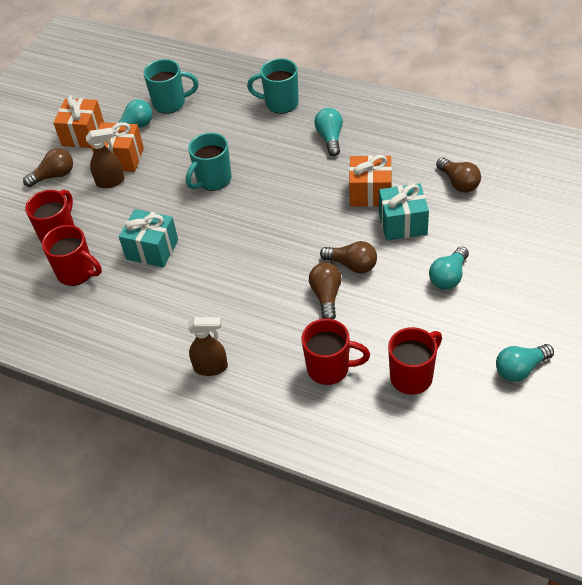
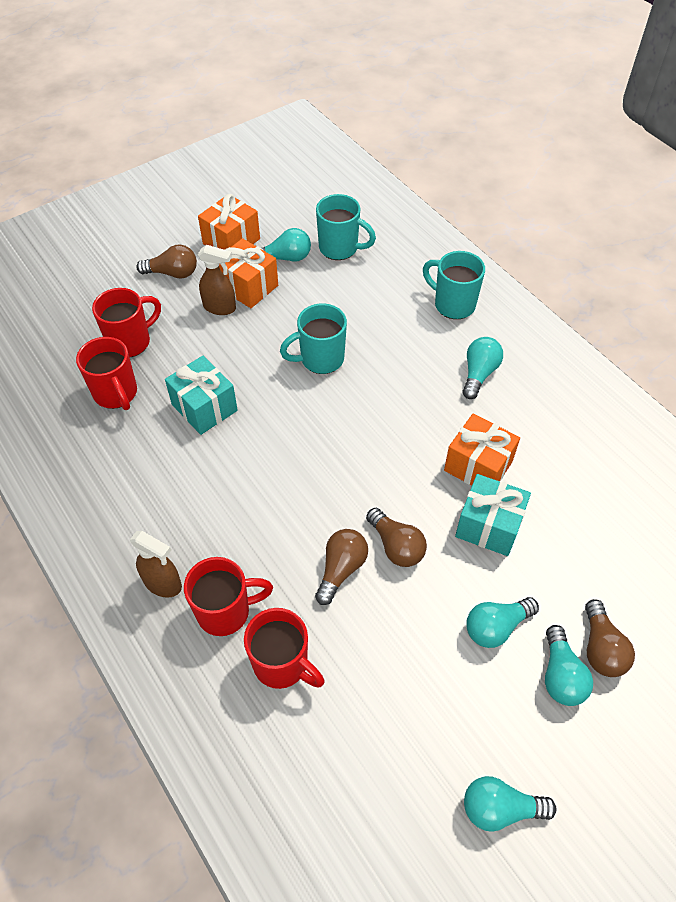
camera: 25 degrees right, 5 degrees up
(412, 376) = (366, 734): red mug -> red mug (225, 611)
(458, 183) = (590, 509): brown light bulb -> brown light bulb (601, 648)
(505, 282) = (560, 675): none -> turquoise light bulb

